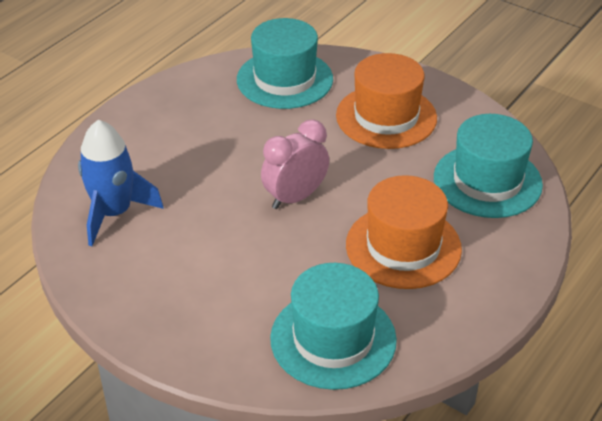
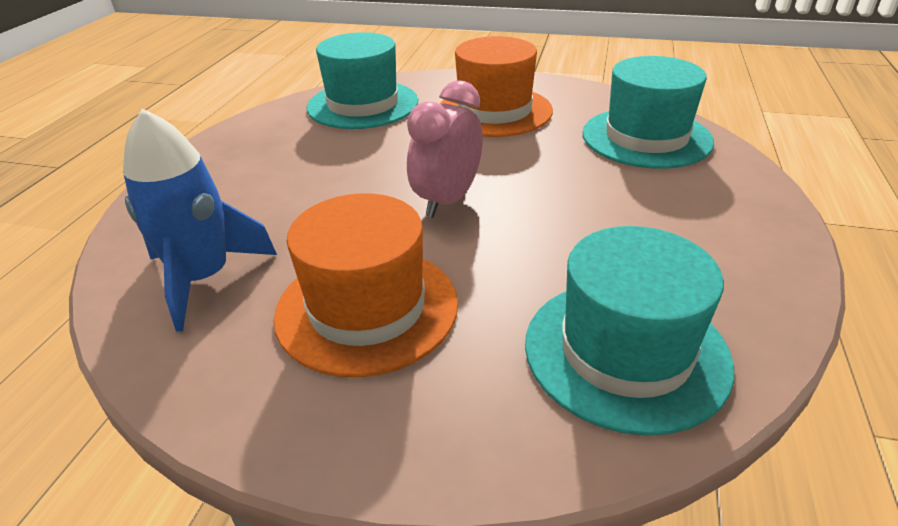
camera: 20 degrees left, 5 degrees down
(403, 246) = (616, 217): orange hat -> orange hat (367, 308)

